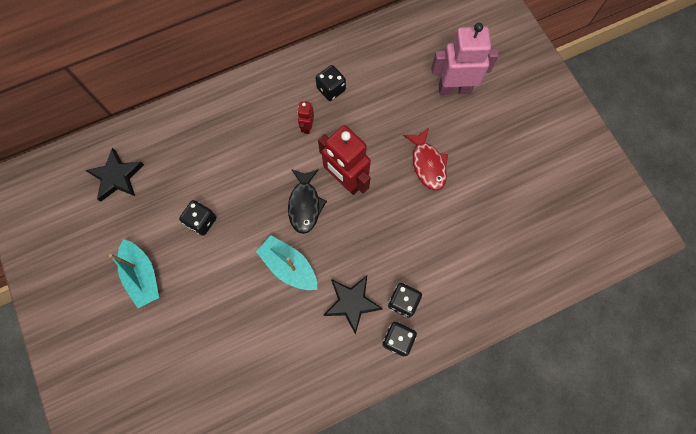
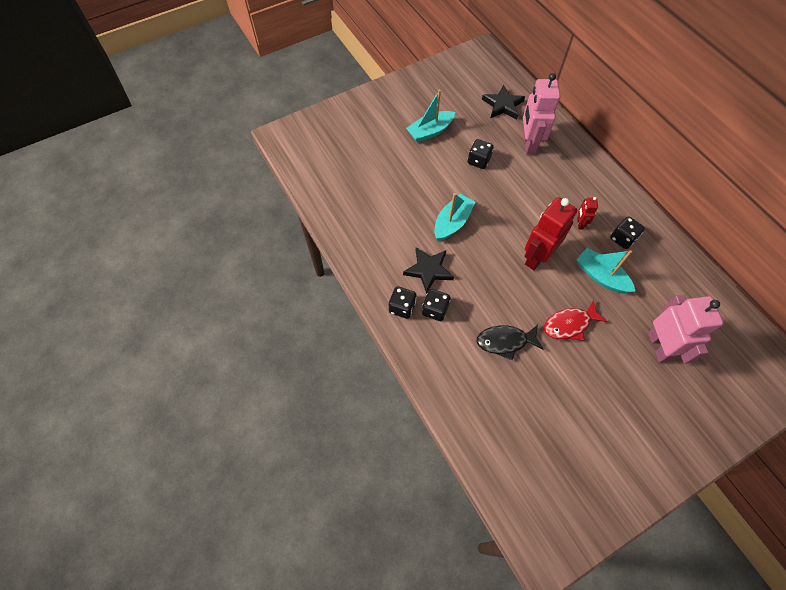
camera: 85 degrees right, 10 degrees down
(186, 158) = (529, 144): none -> pink robot
(305, 204) = (507, 228): black fish -> black fish (505, 341)
(307, 127) = (580, 223): red robot -> red robot turned 90 degrees counterclockwise
(374, 121) = (600, 276): none -> turquoise boat

